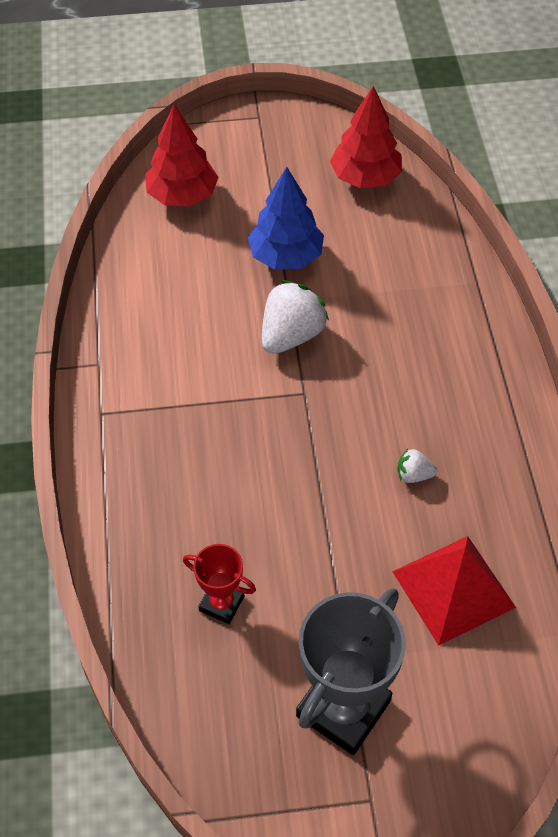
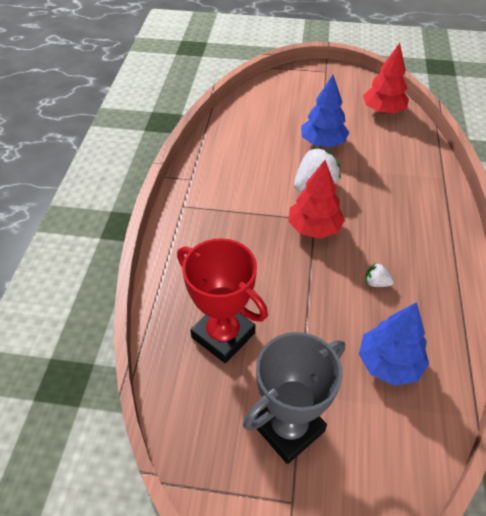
camera: 15 degrees right, 5 degrees down
(182, 196) = (269, 102): red tree -> red tree (314, 228)
(221, 603) = (223, 335): red trophy -> red trophy, size x1.92
(453, 589) = (389, 363): red pyramid -> blue tree

